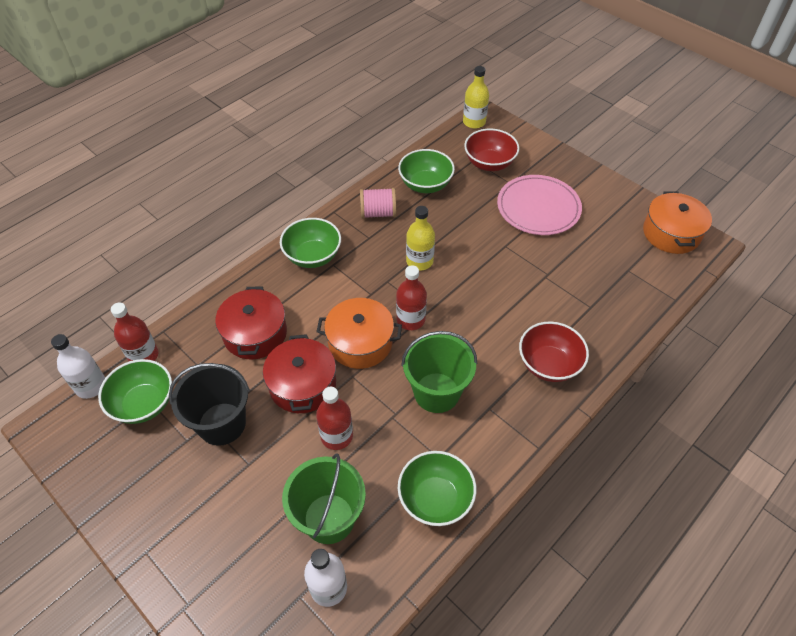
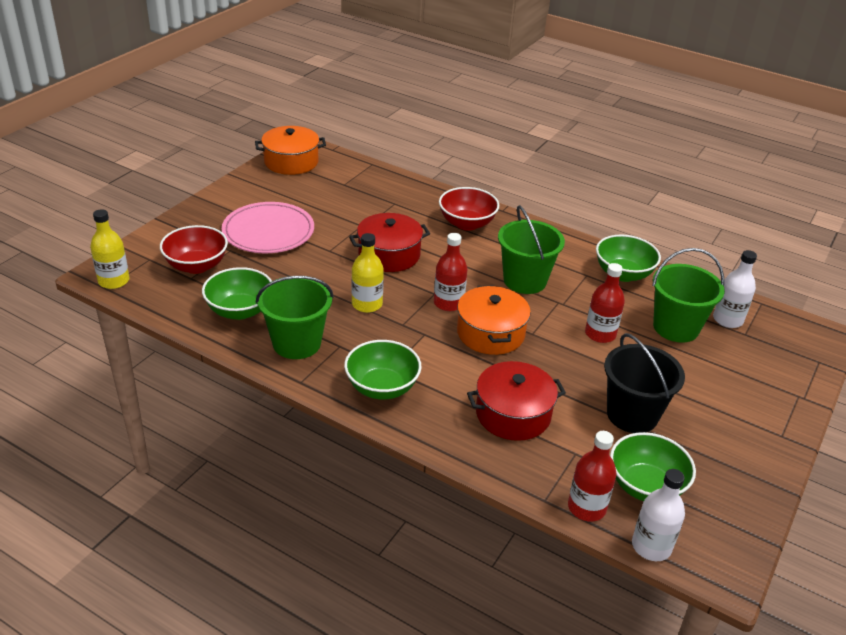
camera: 105 degrees left, 15 degrees down
(302, 385) = (558, 365): red pot -> red pot (389, 255)
(378, 213) = (296, 343): pink spool -> green bucket

